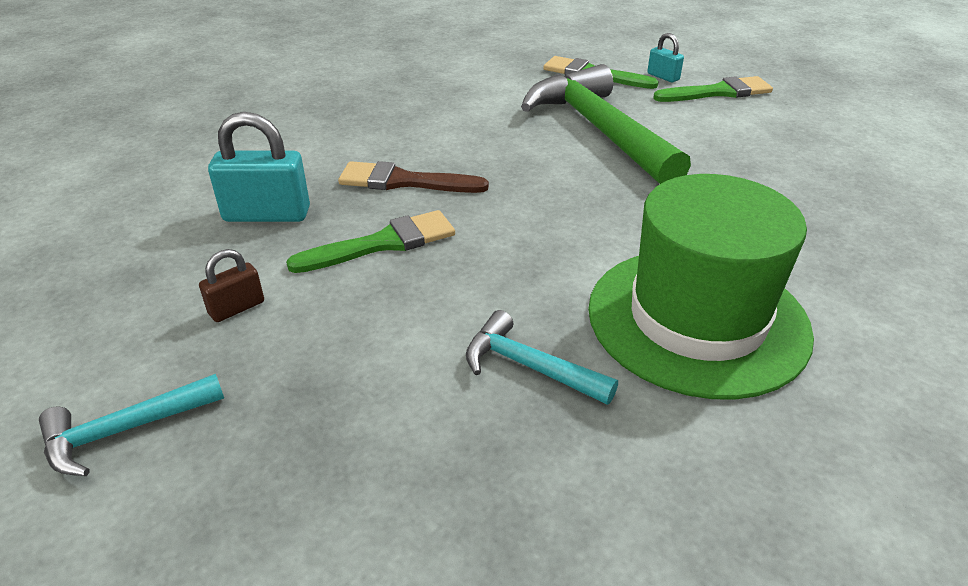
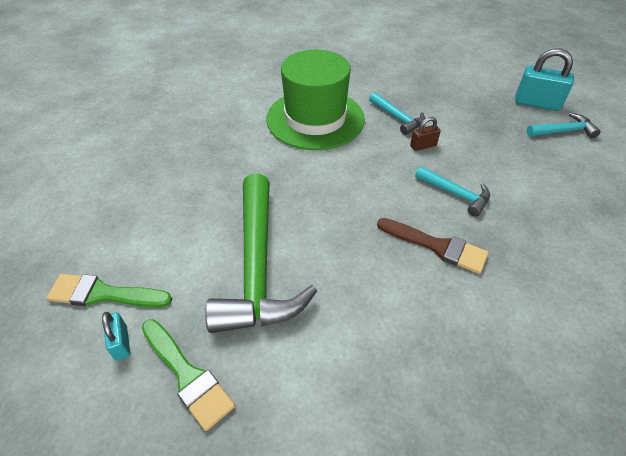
camera: 160 degrees left, 10 degrees up
(237, 308) = (534, 173): brown padlock -> brown padlock (423, 146)
(267, 215) = (536, 238): turquoise padlock -> turquoise padlock (537, 103)
(383, 243) = (456, 194): green brush -> turquoise hammer

